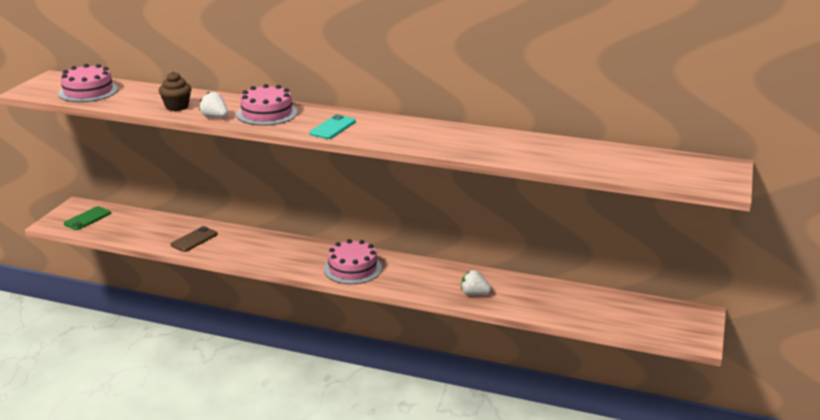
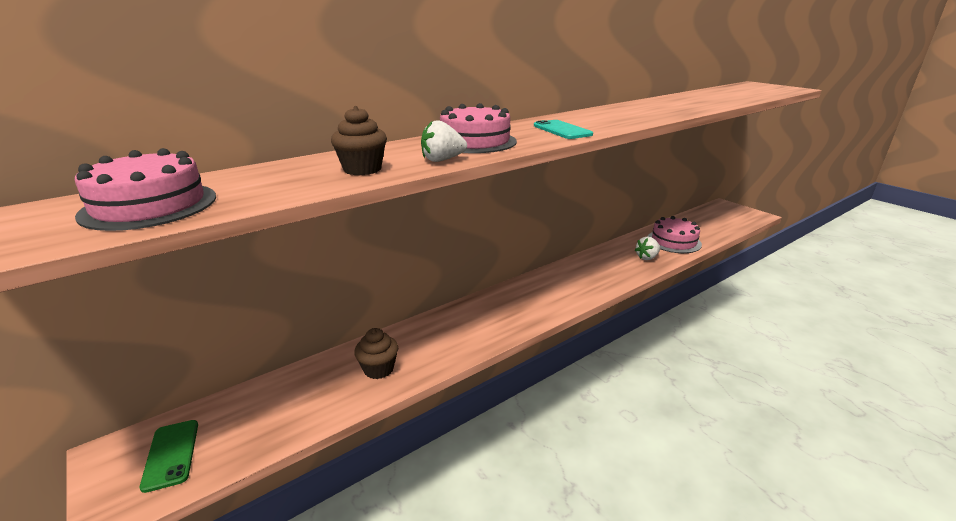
camera: 55 degrees left, 0 degrees up
(194, 239) = (378, 369): brown phone -> brown cupcake
(352, 268) = (556, 293): pink cake -> pink cake (673, 241)

